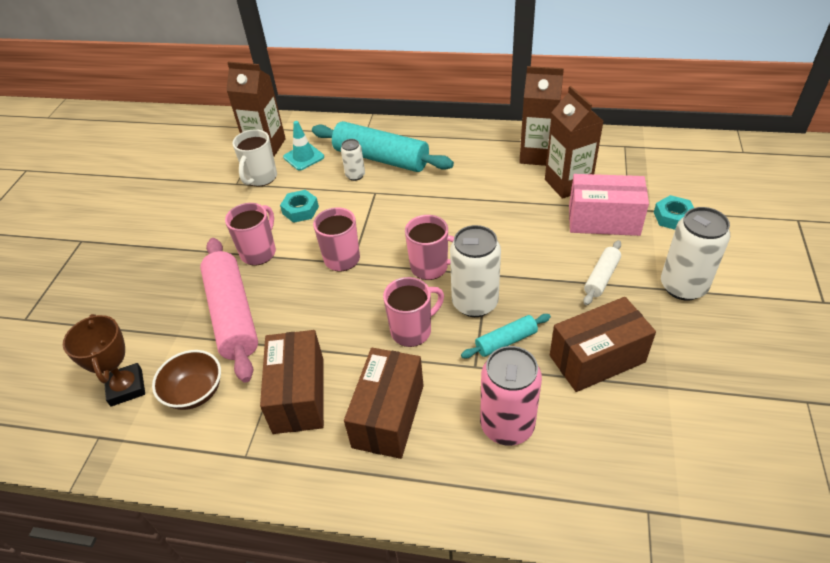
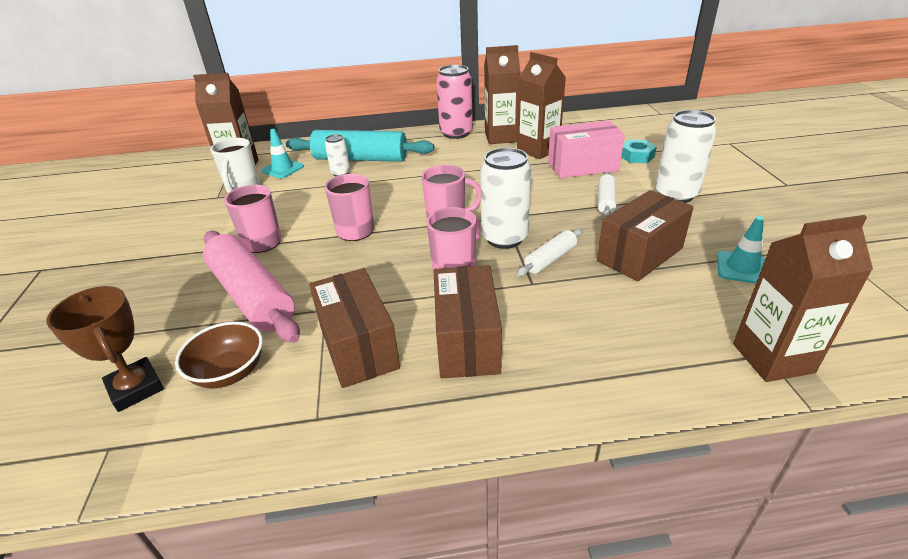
camera: 20 degrees left, 10 degrees down
(300, 210) = (295, 204): turquoise nut -> none
(506, 341) = (550, 259): turquoise rolling pin -> white rolling pin
(507, 425) = (591, 321): pink can -> pink can (456, 133)
(652, 517) = (772, 358): none -> brown carton
(692, 404) = (742, 268): none -> turquoise traffic cone

